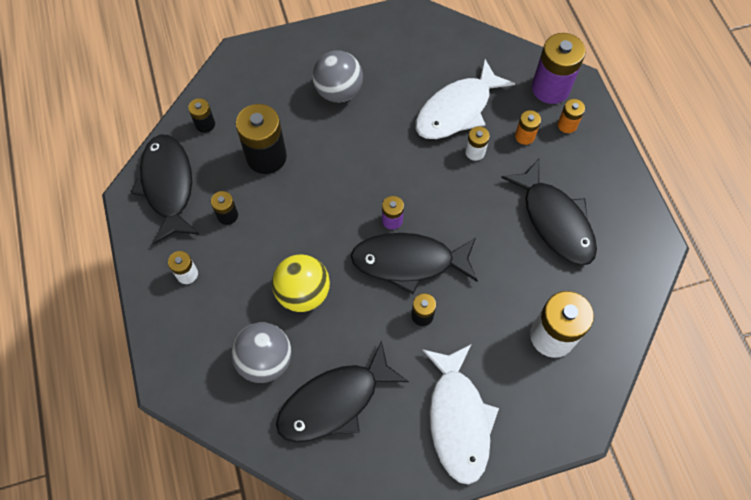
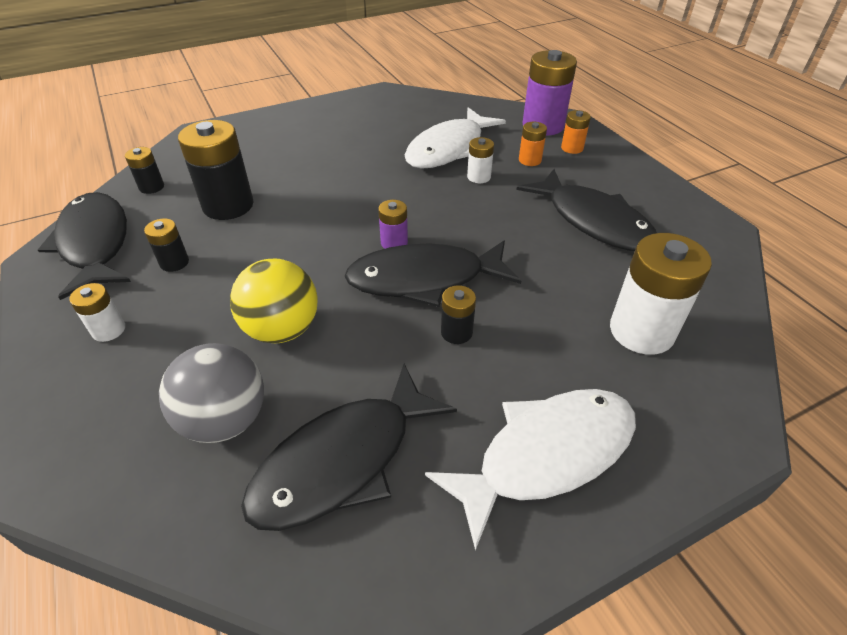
camera: 10 degrees left, 20 degrees down
(338, 91) = (313, 148): grey ball -> none
(458, 419) = (547, 455): white fish -> white fish turned 105 degrees counterclockwise

